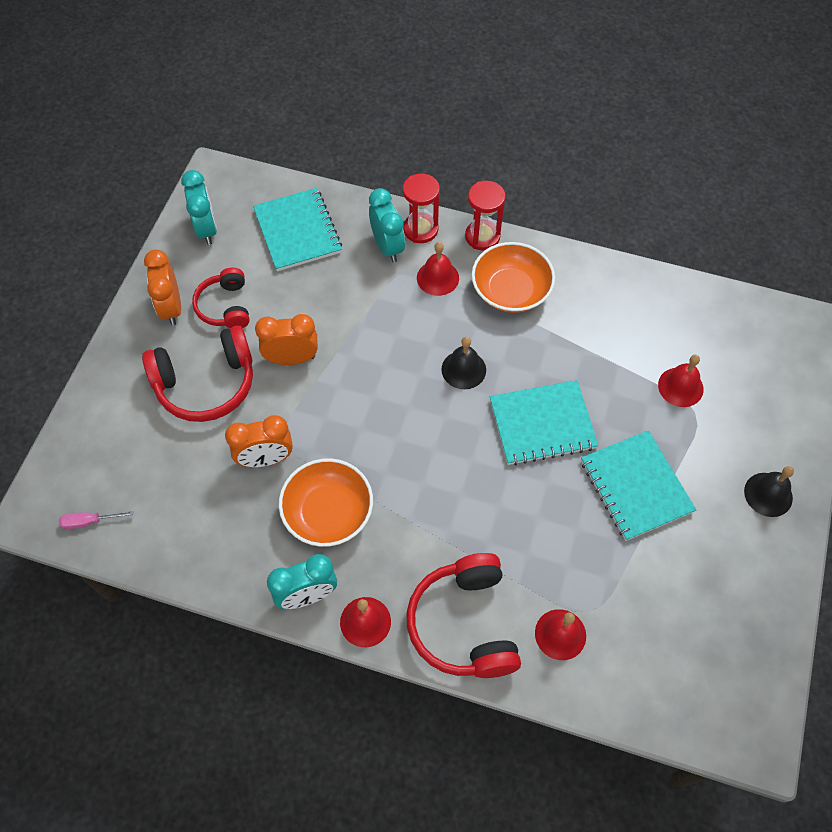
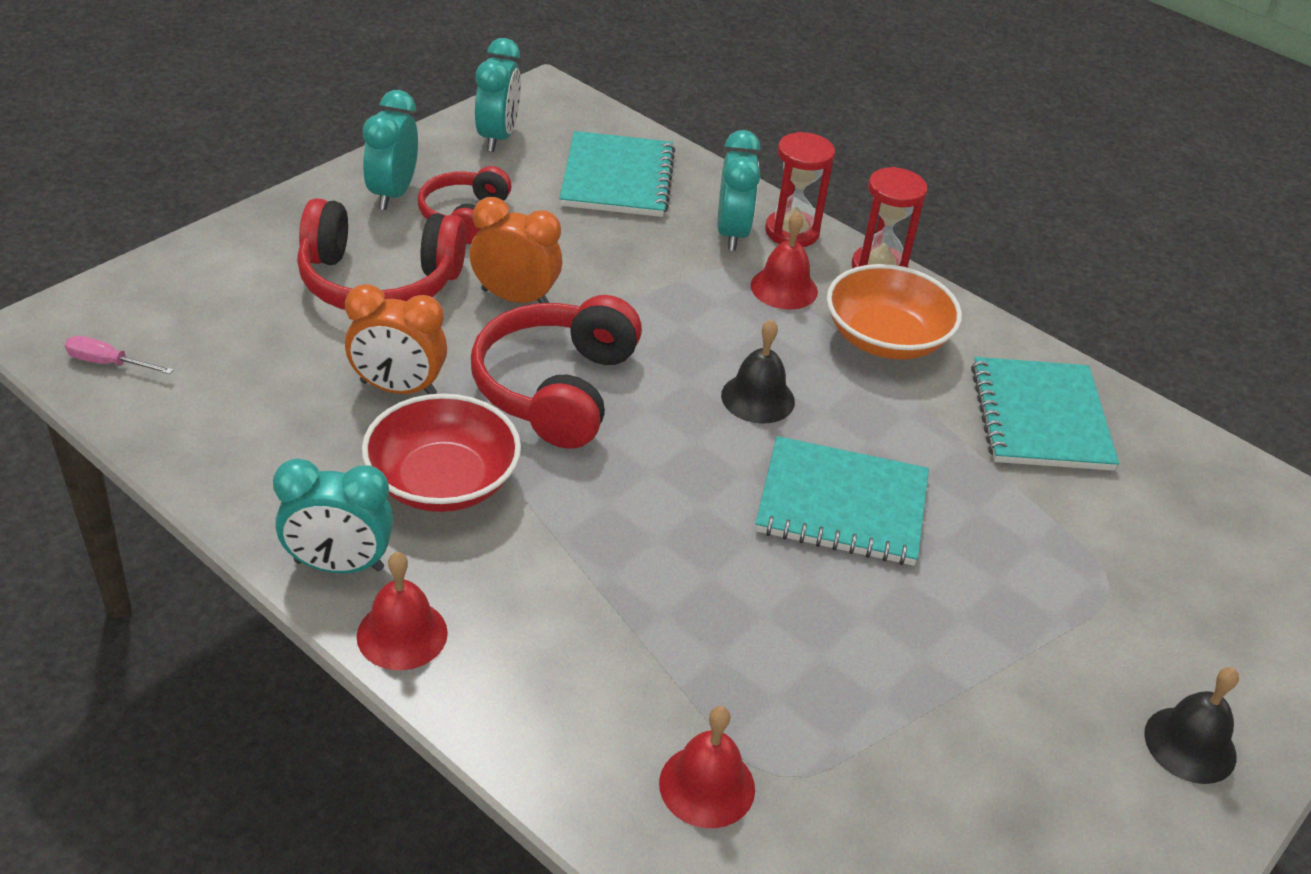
camera: 20 degrees right, 20 degrees down
(171, 308) = (392, 194): orange clock -> turquoise clock
(328, 512) = (442, 481): orange bowl -> red bowl
(464, 624) = (555, 703): red headphones -> red headphones (556, 389)
(636, 486) = (954, 641): turquoise notebook -> turquoise notebook (1040, 417)
(680, 387) = (1101, 544): red bell -> none

